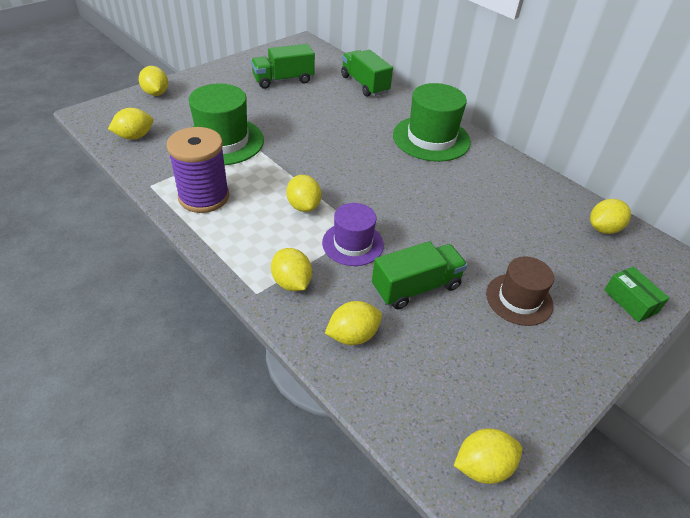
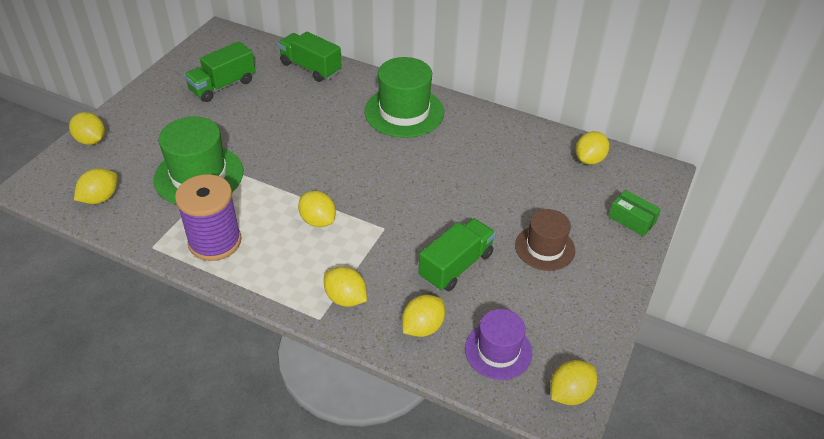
camera: 20 degrees left, 0 degrees up
(352, 244) = (382, 243): purple hat -> purple hat (498, 351)

